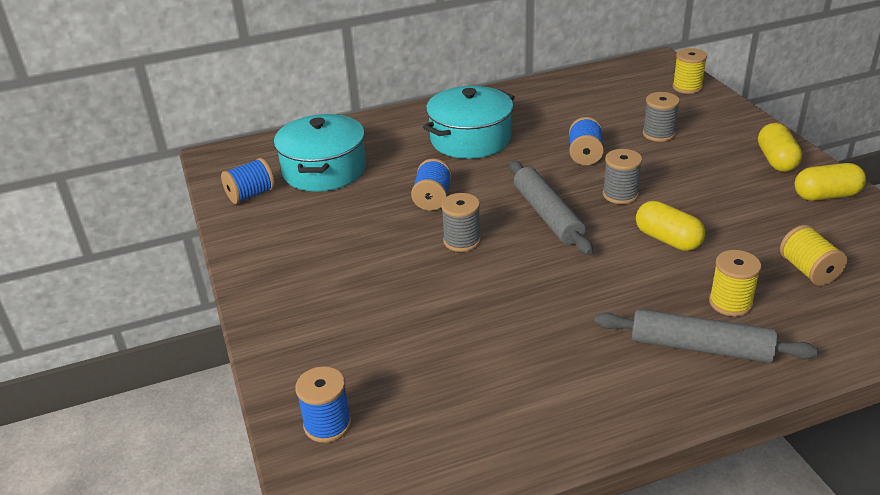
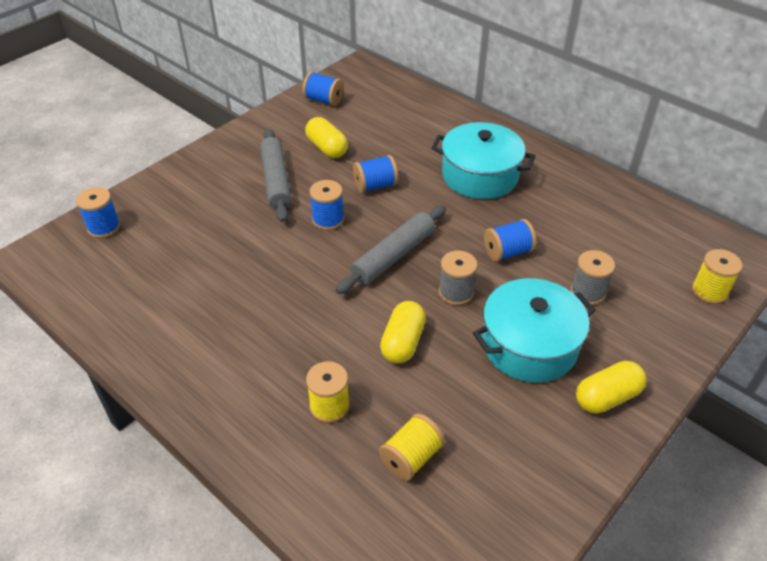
camera: 60 degrees right, 10 degrees up
(324, 170) = (377, 119): turquoise pot -> turquoise pot (529, 345)
(462, 241) = (328, 220): grey spool -> blue spool
(700, 347) = (259, 398): grey rolling pin -> grey rolling pin (276, 181)
(826, 195) = (563, 453): yellow capsule -> yellow capsule (327, 148)

